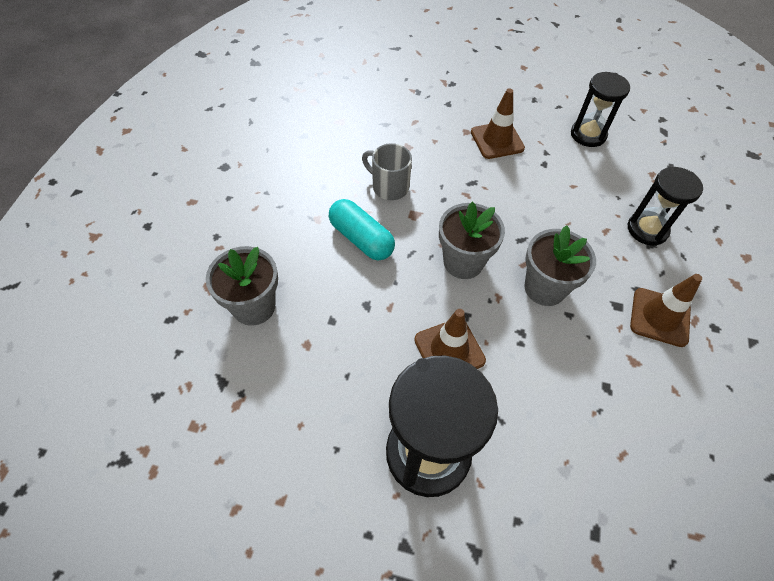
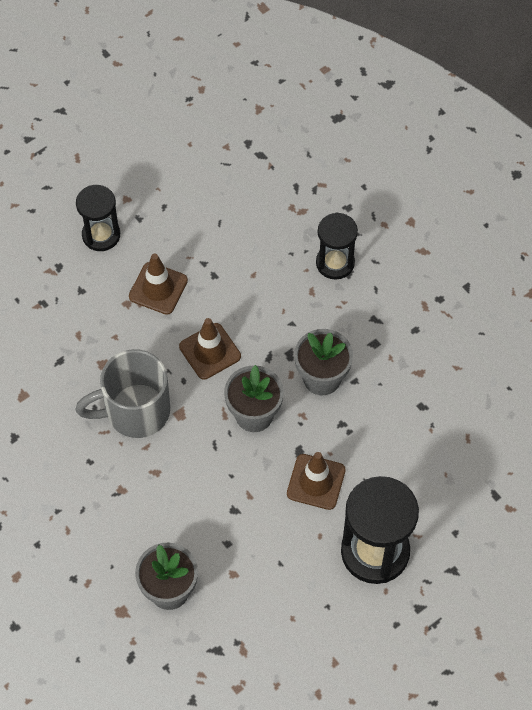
camera: 50 degrees left, 5 degrees up
(361, 239) = (170, 471): turquoise capsule -> none
(389, 187) = (135, 411): grey mug -> grey mug, size x1.66
(588, 135) = (214, 214): black hourglass -> black hourglass (101, 235)
(660, 317) = (404, 325): brown traffic cone -> brown traffic cone (210, 351)

